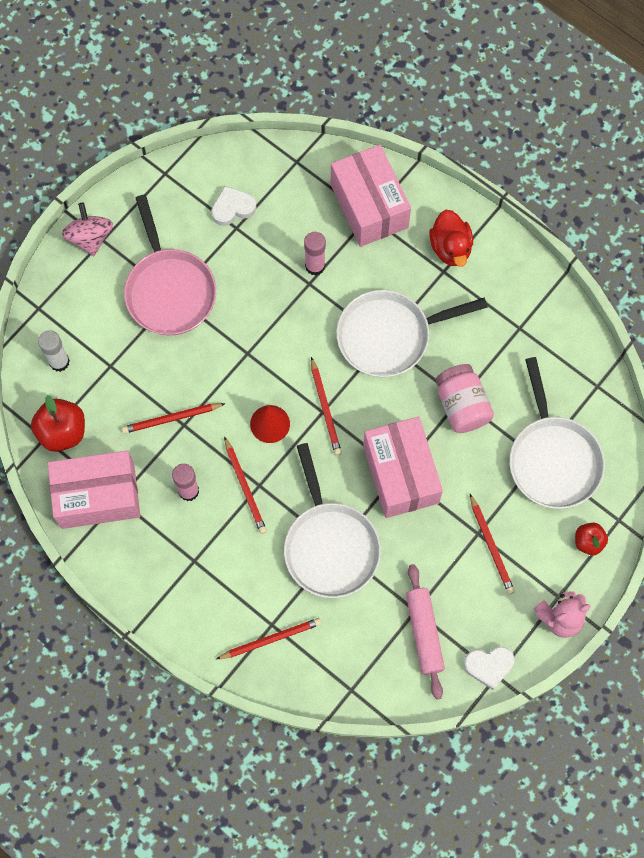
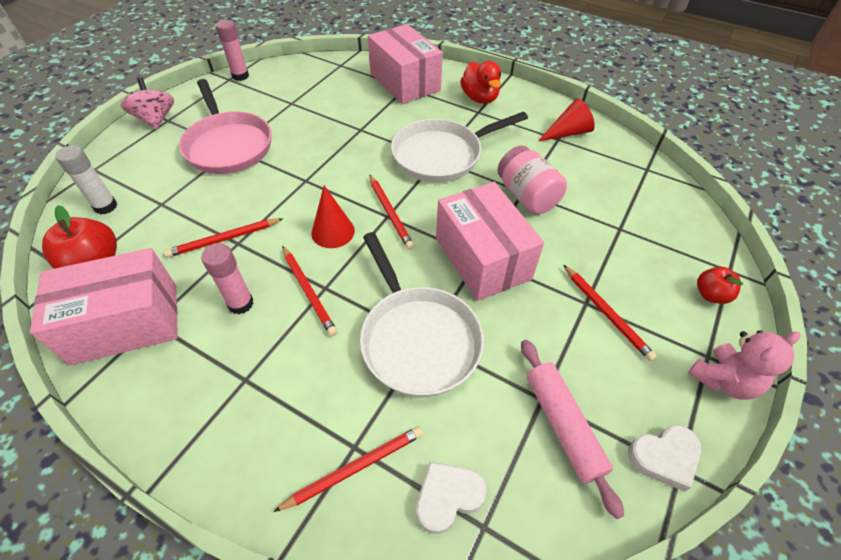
camera: 10 degrees left, 20 degrees down
(232, 208) = (288, 92): white heart -> white heart (447, 497)
(315, 266) = (364, 118): pink glue stick -> pink glue stick (240, 76)
(533, 319) = (568, 133): none -> red cone
(553, 459) = (634, 227): white pan -> none

